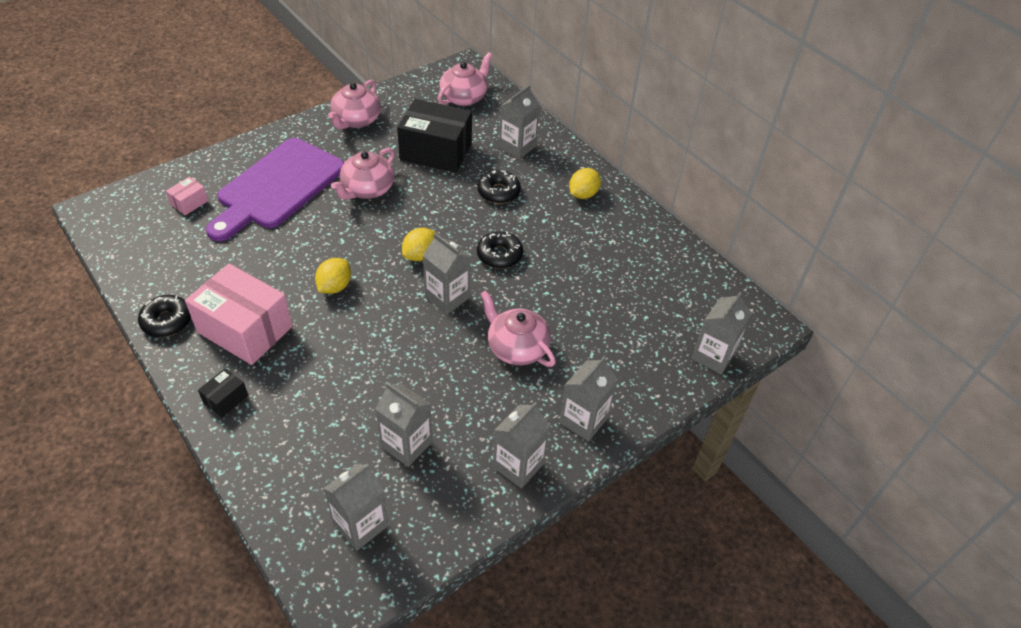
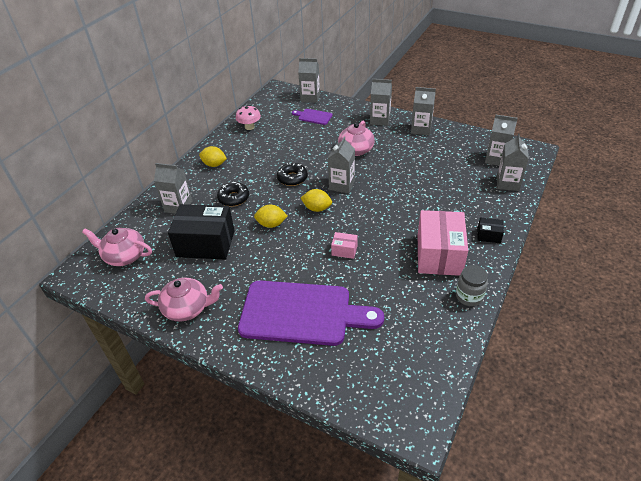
camera: 110 degrees left, 5 degrees down
(167, 321) = (469, 296): black donut -> grey jar
(189, 203) = (358, 360): pink box -> pink box (344, 250)
(335, 286) = (372, 233): yellow lemon -> yellow lemon (271, 224)
(367, 189) = (271, 261): pink teapot -> none
(406, 444) = (445, 162): grey carton -> grey carton (507, 183)
(436, 151) = (206, 243): black box -> black box turned 75 degrees counterclockwise
(646, 336) = (313, 117): none -> purple cutting board
(658, 253) = (249, 127): none -> pink mushroom

